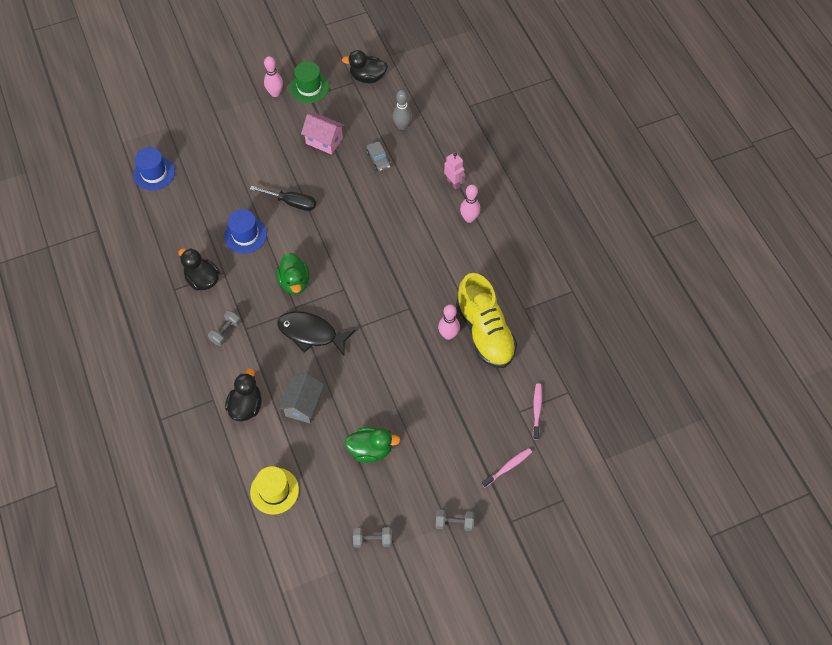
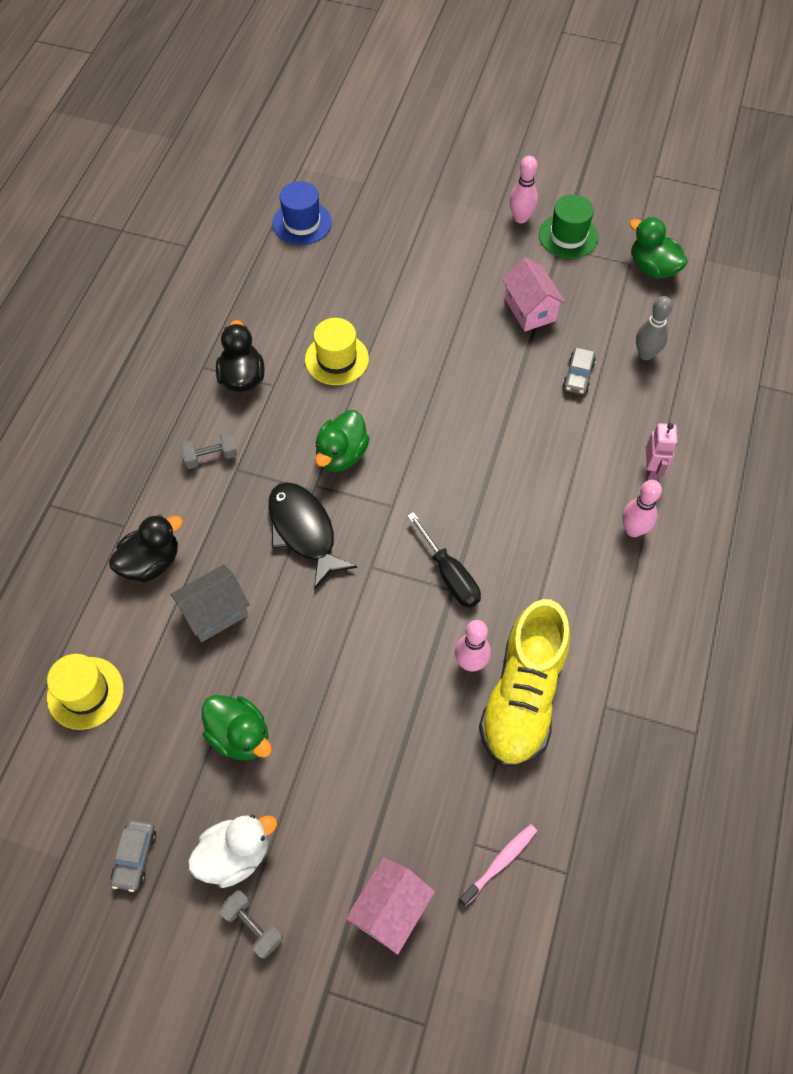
camera: 40 degrees right, 0 degrees up
(245, 235) = (336, 359): blue hat -> yellow hat
(291, 202) = (424, 357): black screwdriver -> black screwdriver (449, 574)
(367, 77) = (652, 268): black duck -> green duck
(372, 540) = (135, 857): grey dumbbell -> grey car
(418, 501) = (235, 855): none -> white duck
(508, 467) = (390, 910): pink toothbrush -> pink house

